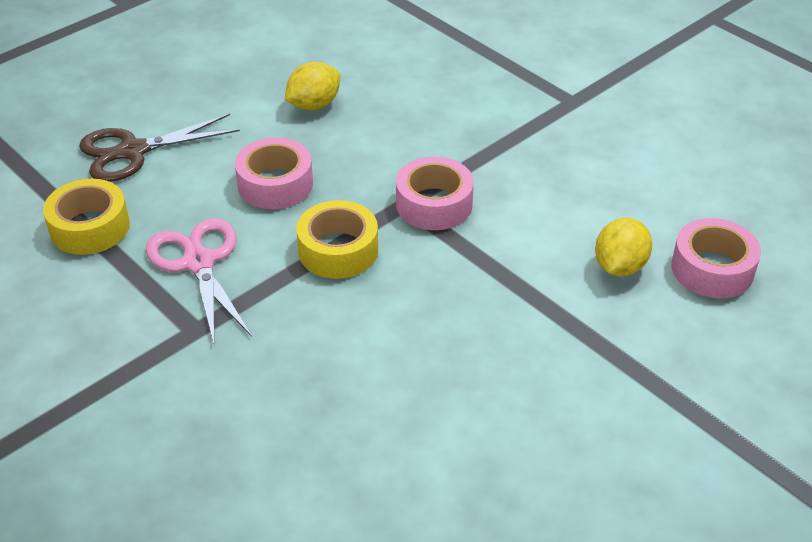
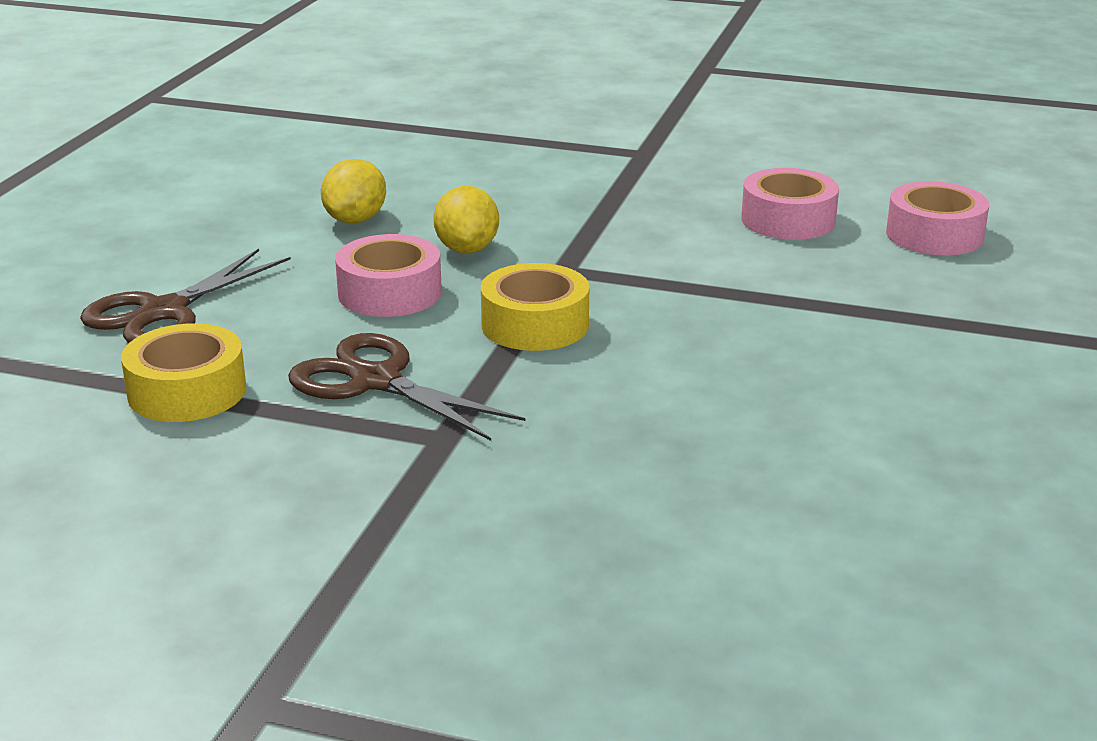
camera: 30 degrees left, 15 degrees down
(198, 263) = (375, 381): pink scissors -> brown scissors
(434, 204) = (597, 261): pink tape -> pink tape (788, 220)
(619, 266) = (847, 256): yellow lemon -> yellow lemon (467, 249)

